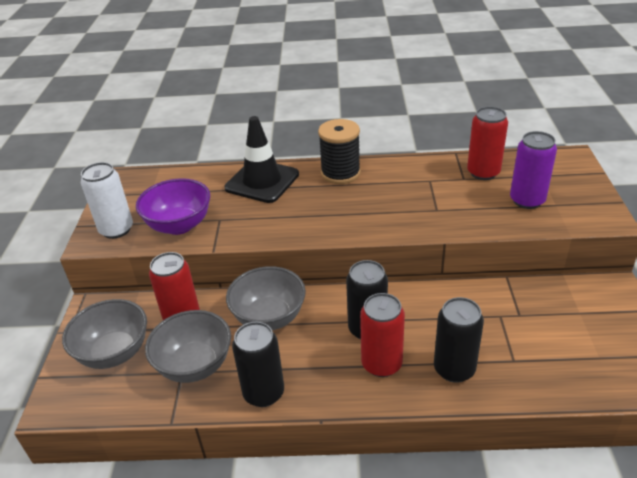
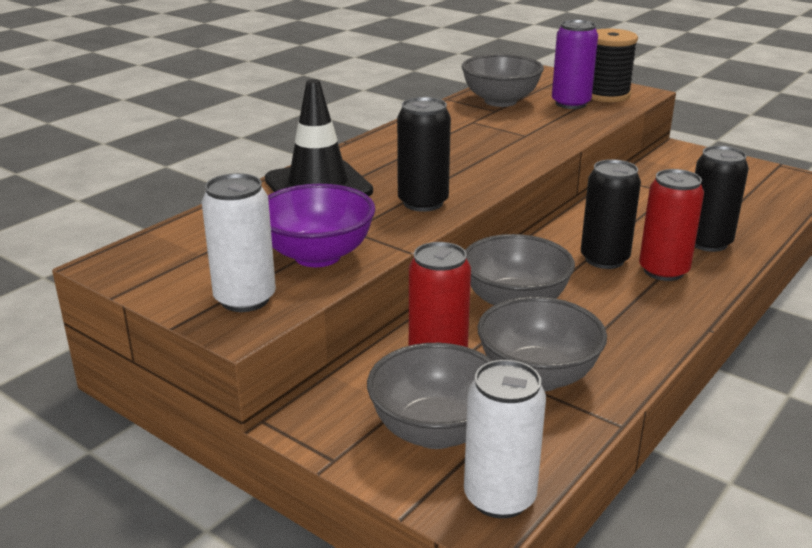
camera: 55 degrees left, 10 degrees down
(73, 404) = (499, 497): none -> white can
(263, 393) = (635, 347): black can -> black can (423, 203)
(340, 173) = (383, 148): black spool -> black spool (606, 95)
(483, 172) = (500, 101): red can -> grey bowl

